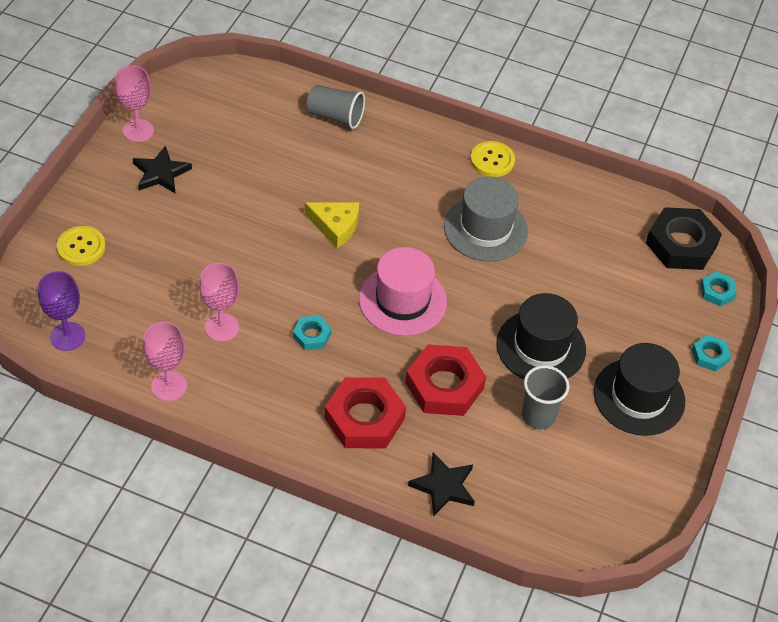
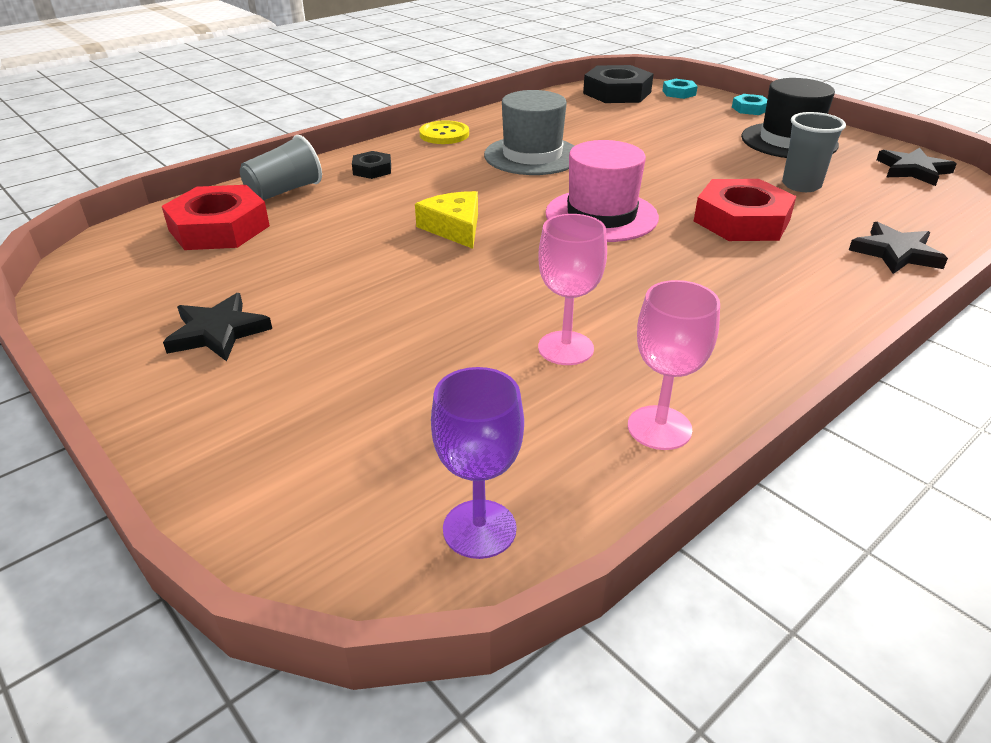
camera: 60 degrees left, 15 degrees down
(81, 247) = (281, 455): yellow button -> none
(138, 130) = (107, 333): pink goblet -> none
(312, 335) = (622, 282): turquoise nut -> none
(335, 226) = (454, 228): yellow cheese -> yellow cheese turned 75 degrees counterclockwise
(364, 418) = (777, 277): red nut -> red nut (219, 228)
(398, 146) = (372, 170): none -> black nut
(541, 347) = (708, 165): black hat -> none
(626, 496) = (913, 170): none -> black star

